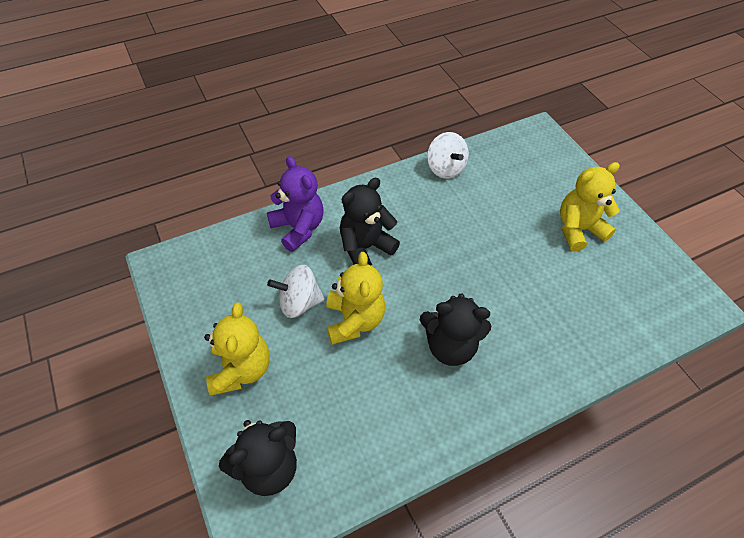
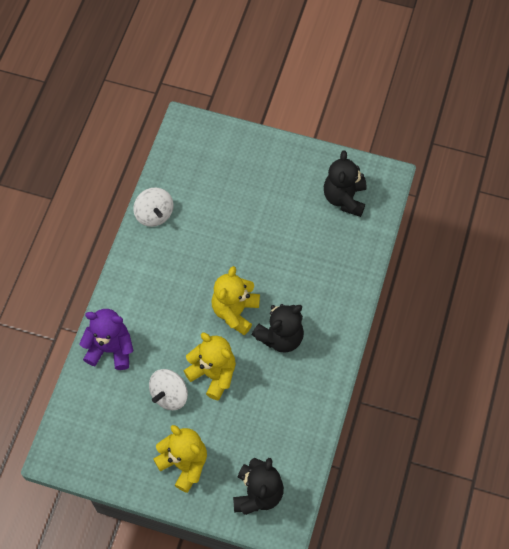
camera: 45 degrees left, 10 degrees up
(365, 247) = (167, 322): black teddy bear -> black teddy bear (344, 198)
(445, 168) = (154, 214): white spinning top -> white spinning top turned 45 degrees clockwise
(578, 229) = (279, 187): yellow teddy bear -> yellow teddy bear (235, 311)

